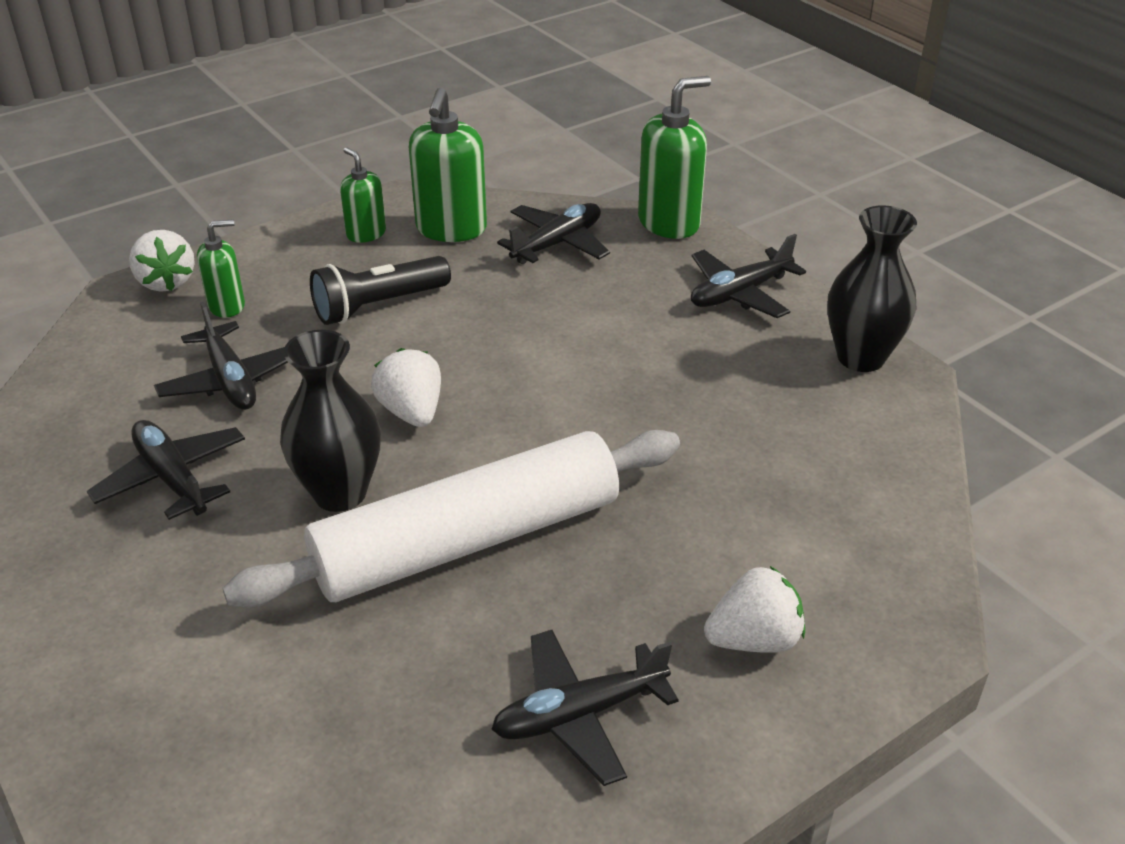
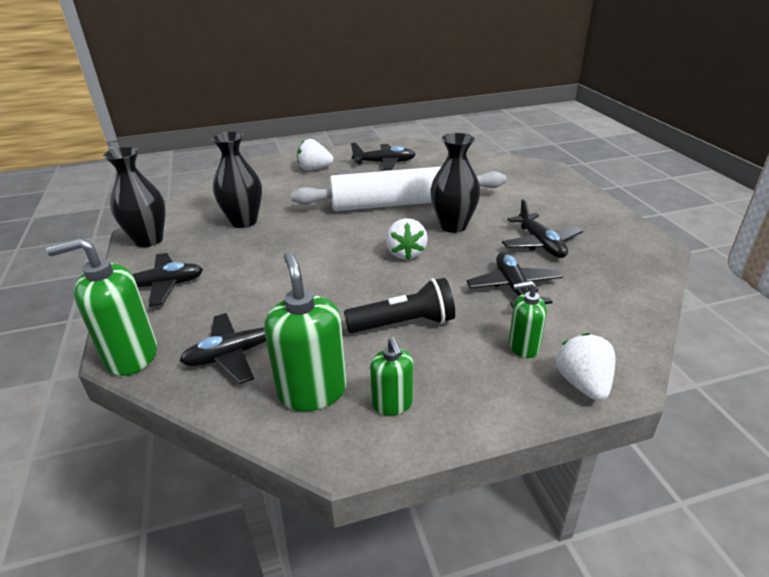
camera: 160 degrees left, 5 degrees down
(451, 229) = (312, 391): green soap dispenser -> green soap dispenser turned 45 degrees counterclockwise
(747, 427) = (244, 221): none -> black vase

